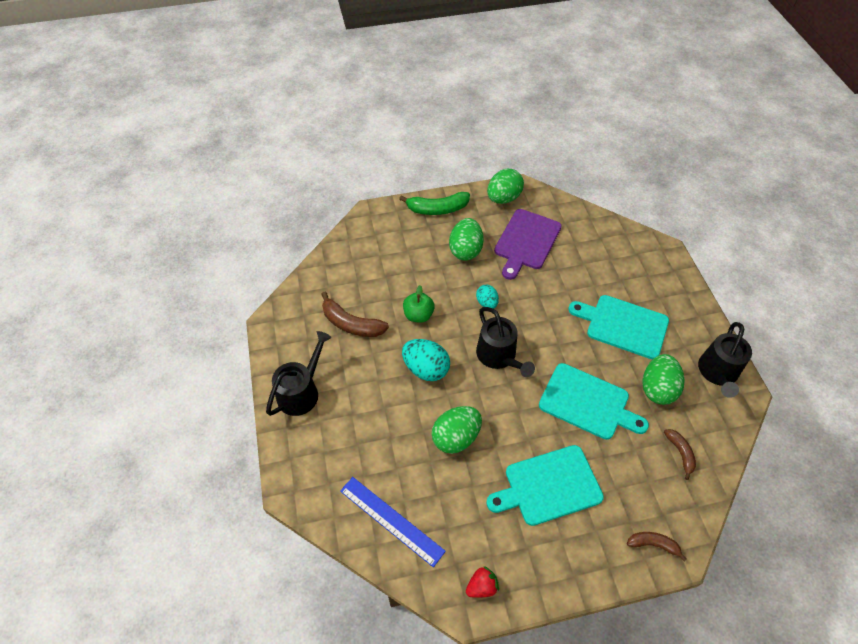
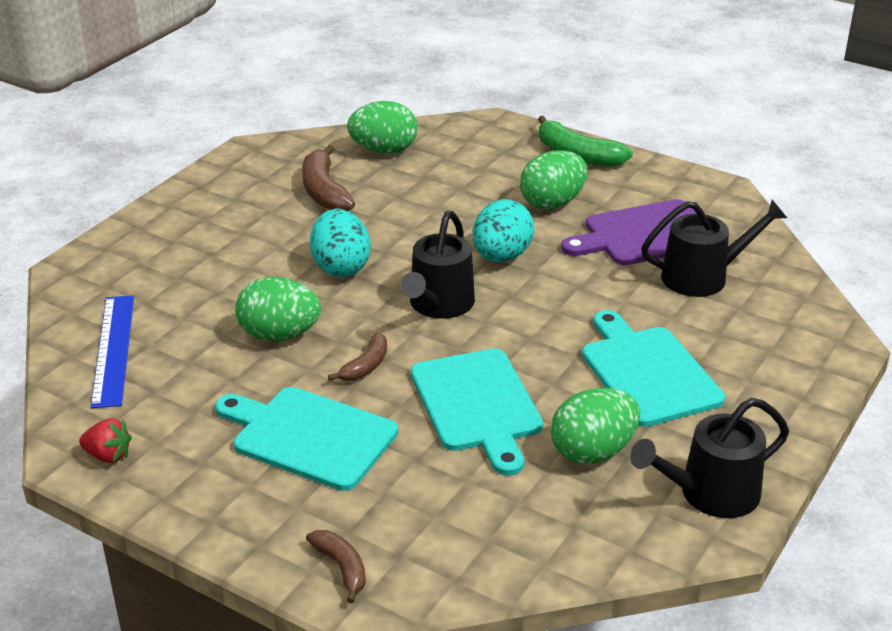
camera: 45 degrees right, 20 degrees down
(301, 392) = (193, 211): black watering can -> black watering can (702, 277)
(418, 315) = (406, 223): green apple -> none
(486, 303) = (501, 256): turquoise egg -> turquoise egg, size x1.70
(503, 198) = (680, 185): green egg -> green egg (384, 150)
(680, 453) = (519, 523): brown banana -> brown banana (365, 366)

